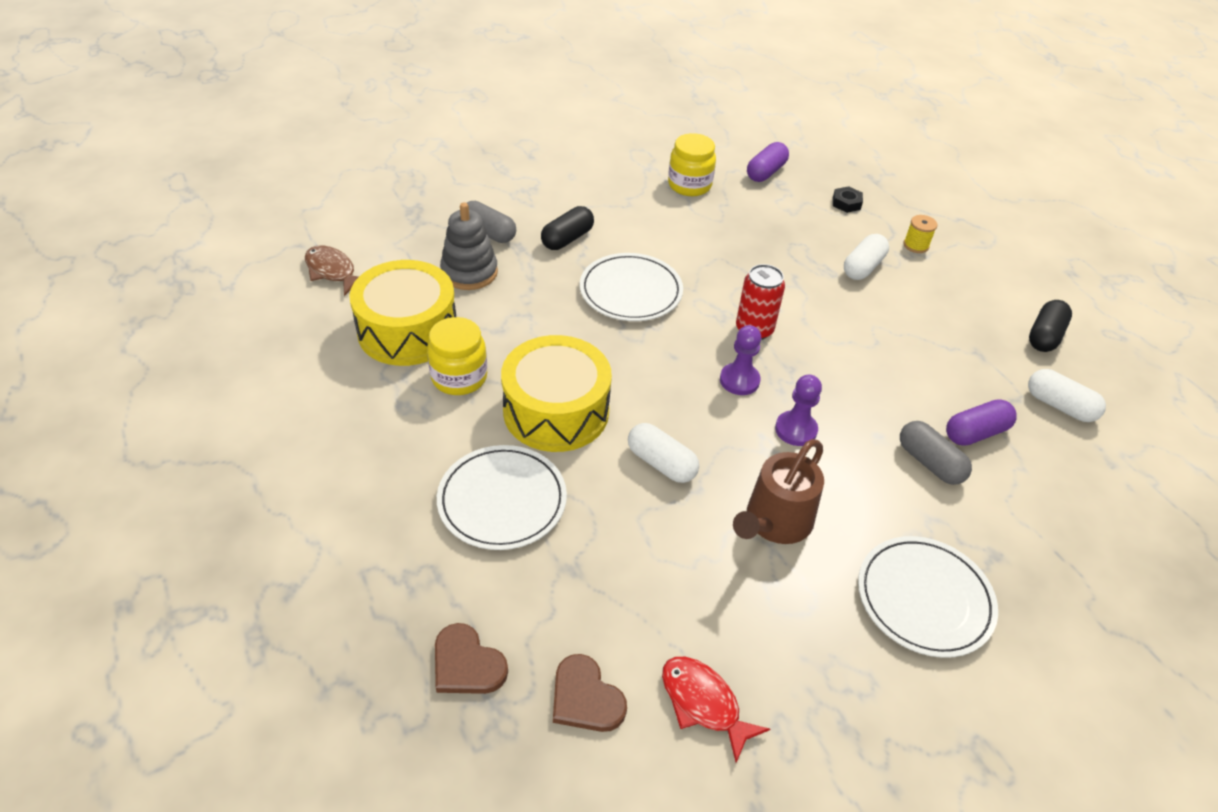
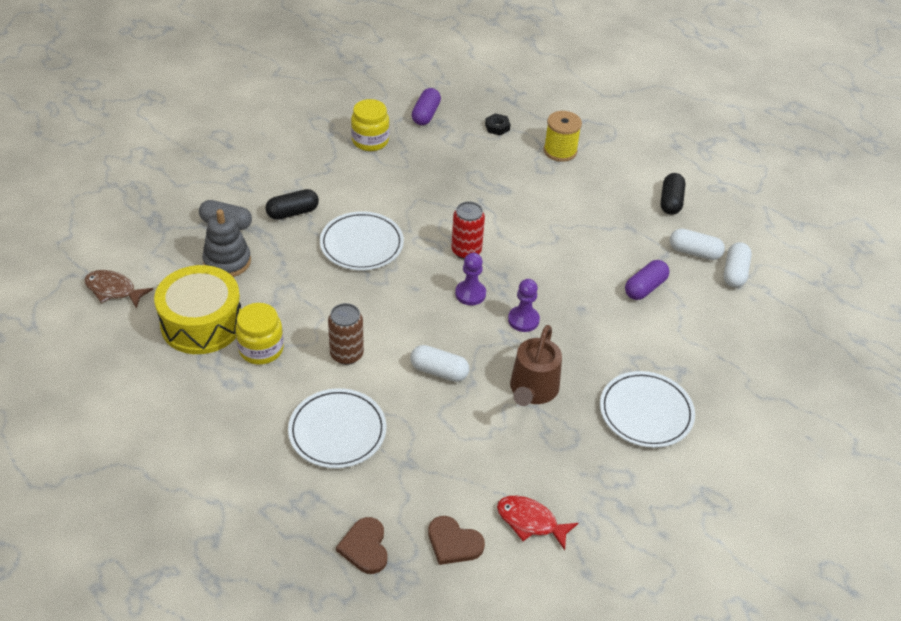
camera: 20 degrees left, 0 degrees up
(467, 664) = (365, 547): brown heart -> brown heart turned 60 degrees clockwise
(556, 411) = (346, 354): yellow drum -> brown can
(567, 239) = (292, 212): black capsule -> black capsule turned 45 degrees clockwise
(863, 267) = (527, 179): white capsule -> white capsule (735, 273)
(916, 245) = (560, 151): yellow spool -> yellow spool, size x1.67
(929, 462) = (621, 318): grey capsule -> none

